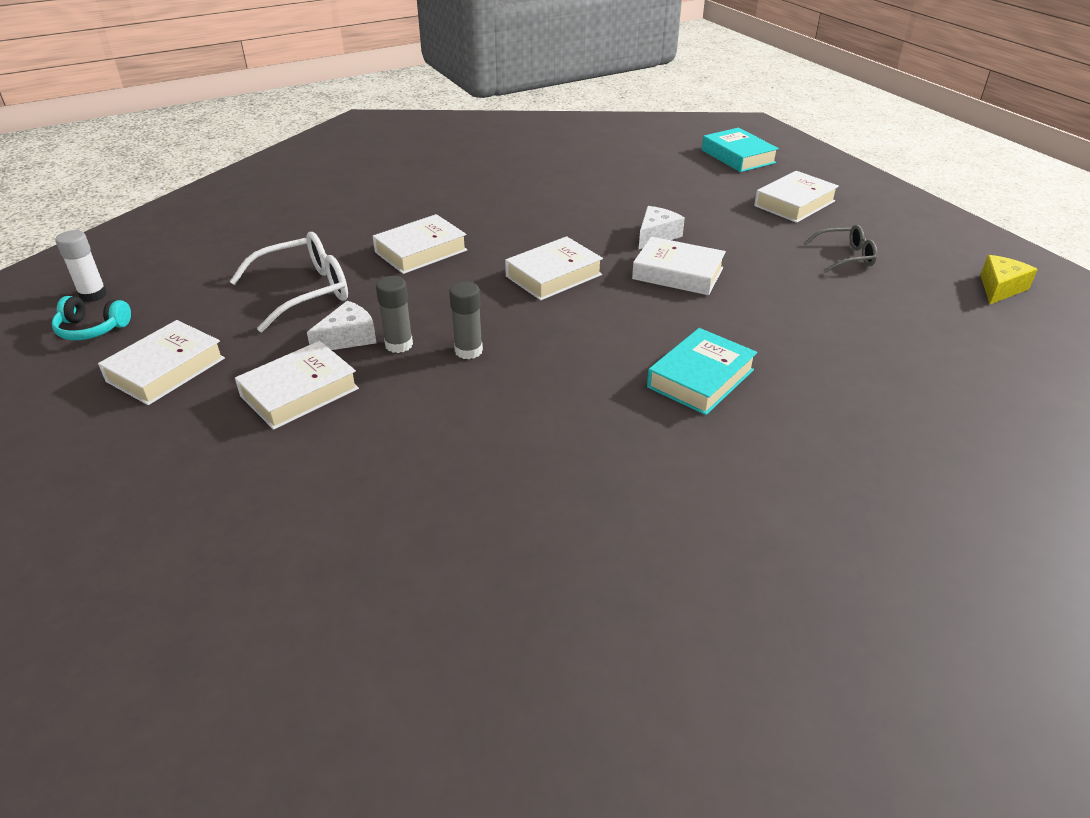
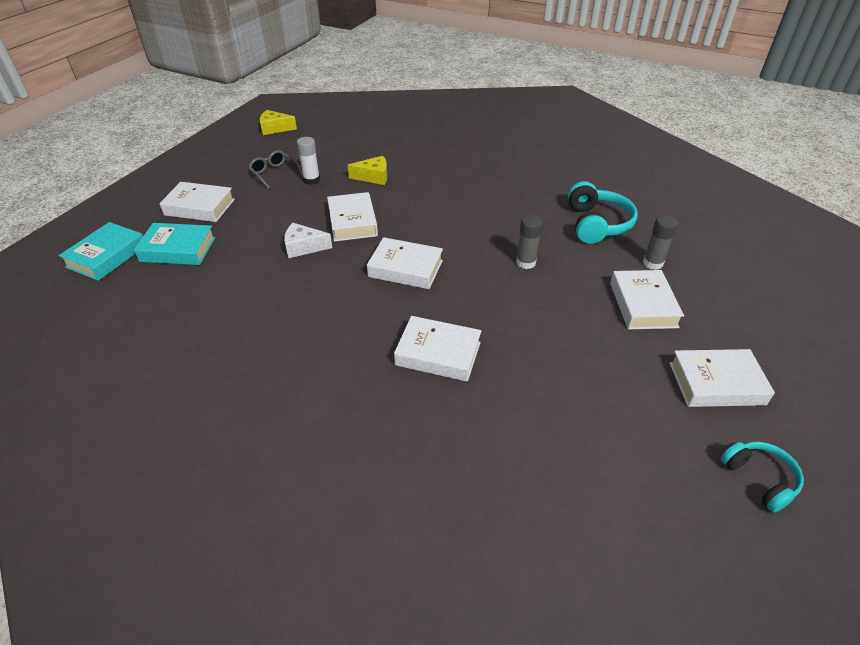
camera: 125 degrees left, 5 degrees up
(93, 295) = (743, 536): white glue stick -> white glue stick (311, 180)
(299, 392) = (643, 305): white book -> white book turned 75 degrees clockwise
(303, 292) = (563, 382): white glasses -> none
(348, 338) = (577, 319): white cheese -> none
(399, 344) = (555, 293): grey glue stick -> grey glue stick (652, 263)
(465, 453) = (596, 224): none -> turquoise headphones
(700, 378) = (456, 183): turquoise book -> turquoise book (178, 249)
(778, 319) = (373, 177): none -> yellow cheese

